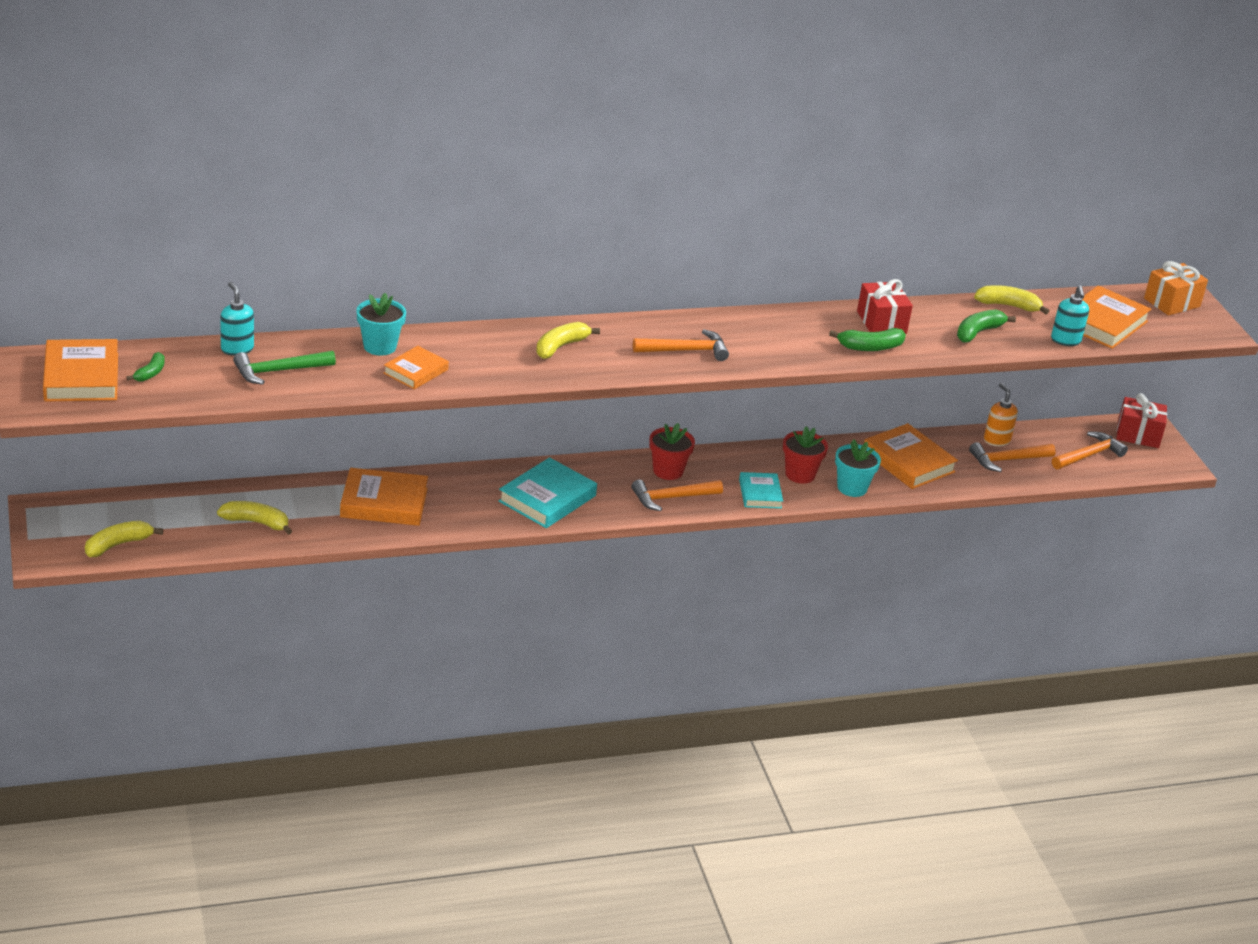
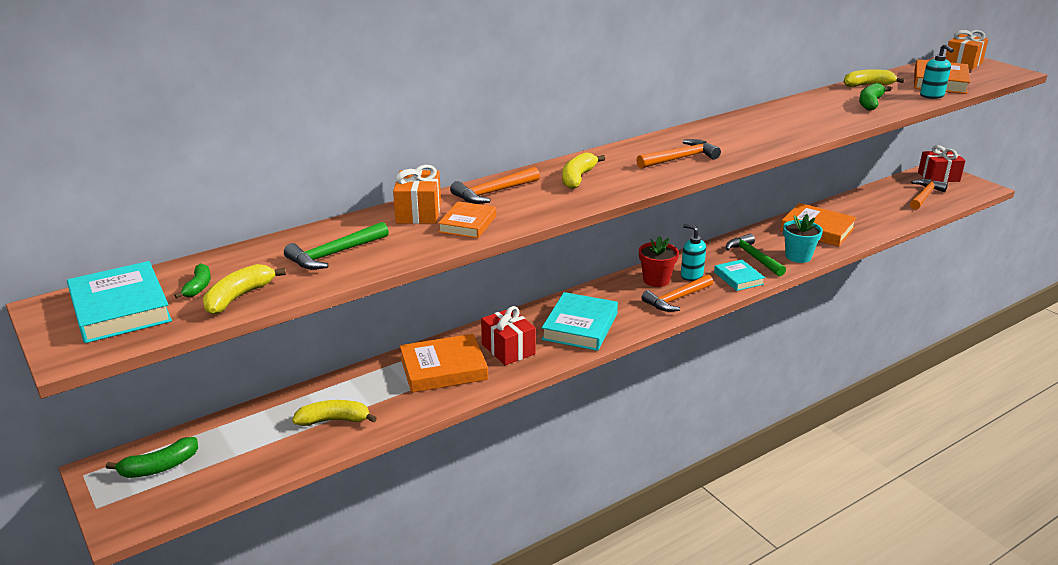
camera: 15 degrees left, 5 degrees down
(81, 377) = (120, 309): orange book -> turquoise book
(118, 545) = (201, 484): yellow banana -> yellow banana (239, 297)
(237, 349) = (280, 245): turquoise soap dispenser -> turquoise soap dispenser (691, 275)
(380, 346) = (418, 212): turquoise flower pot -> orange gift
(800, 474) = (753, 257): red flower pot -> green hammer
(870, 347) = (811, 127): green banana -> green banana (159, 467)
(881, 322) = (799, 111): red gift -> red gift (508, 349)
(996, 440) = (858, 201): orange soap dispenser -> none
(1007, 460) = (879, 212): orange hammer -> orange hammer (493, 192)

